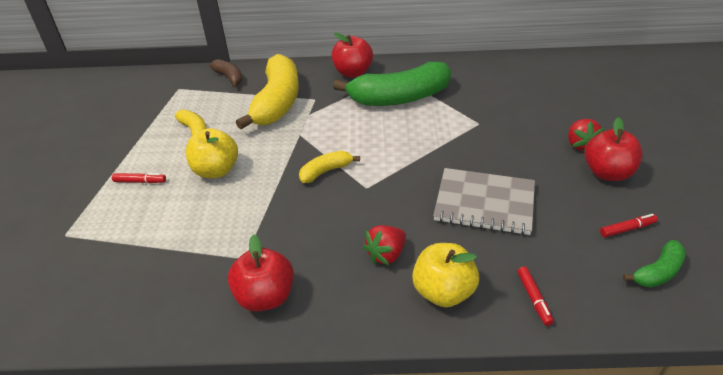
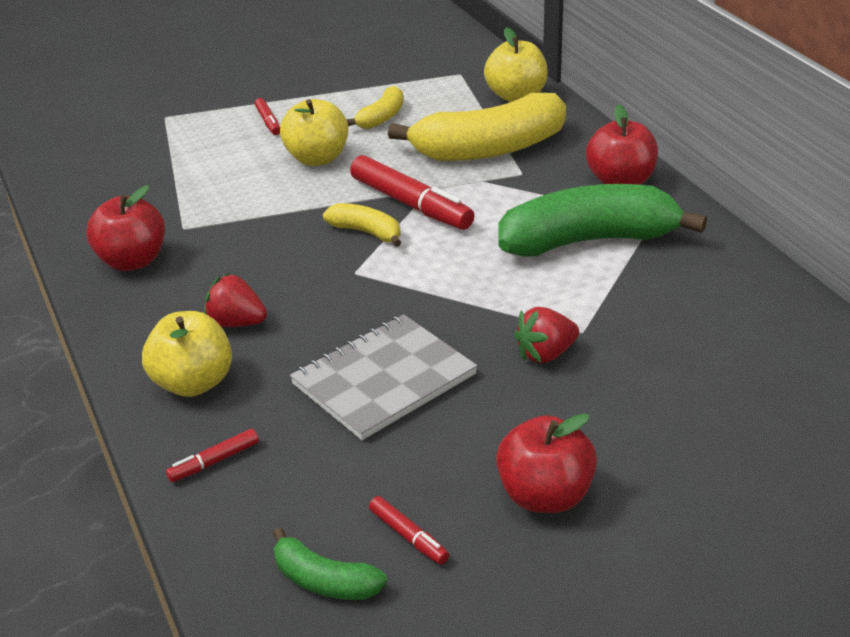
camera: 65 degrees right, 5 degrees down
(229, 78) = (516, 96): brown banana -> yellow apple
(310, 146) = (411, 204): none -> red marker
(399, 98) = (588, 241): green banana -> green banana turned 120 degrees clockwise
(484, 203) = (384, 379): grey notebook -> grey notebook turned 60 degrees clockwise
(580, 145) = (606, 453): red strawberry -> red strawberry (546, 354)

